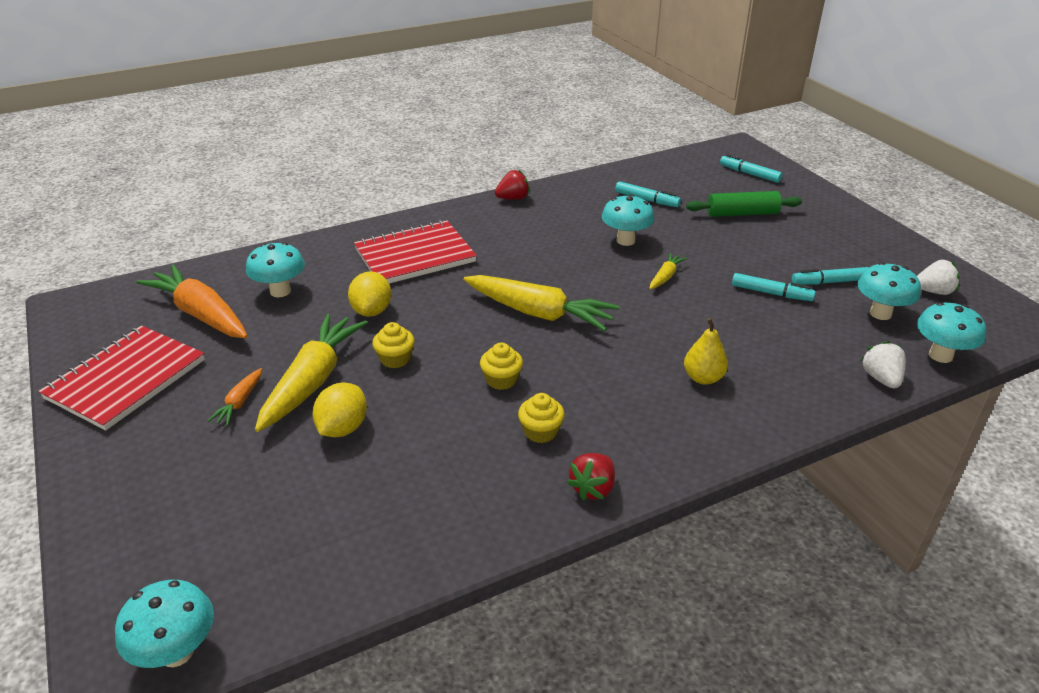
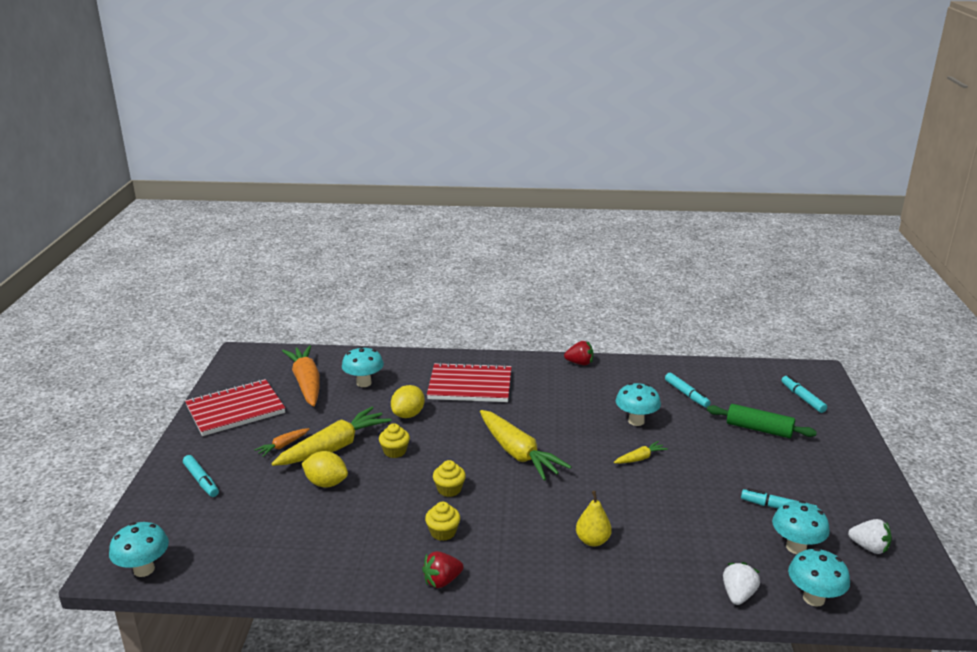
camera: 30 degrees right, 10 degrees down
(343, 428) = (326, 483): yellow lemon -> yellow lemon turned 60 degrees clockwise
(771, 293) = (715, 499): turquoise marker -> turquoise marker (201, 480)

